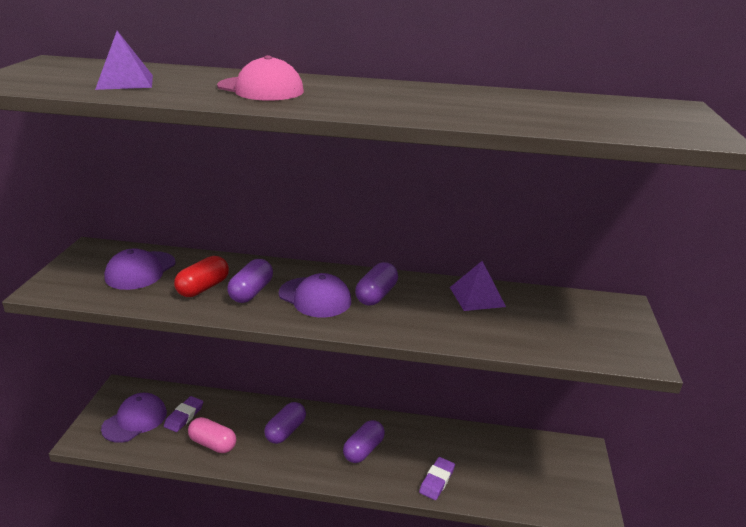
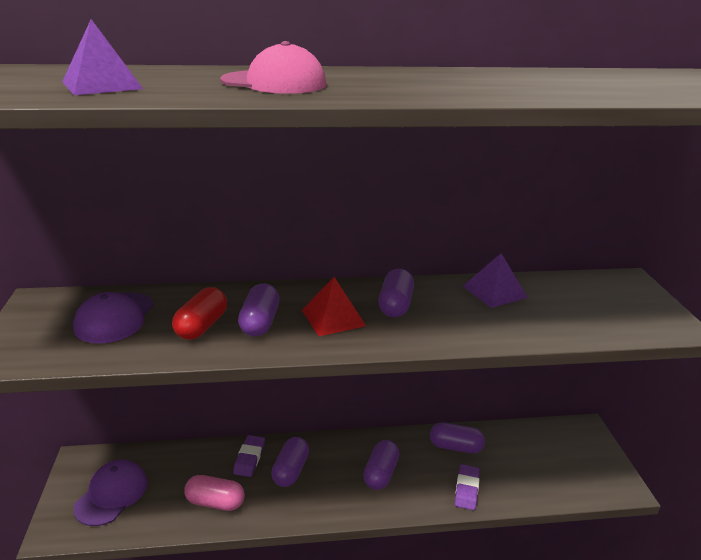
camera: 15 degrees left, 0 degrees up
(184, 416) = (169, 478): purple eraser -> purple eraser (249, 458)
(315, 297) = (333, 317): purple cap -> red pyramid
(443, 441) = (455, 447): none -> purple capsule

